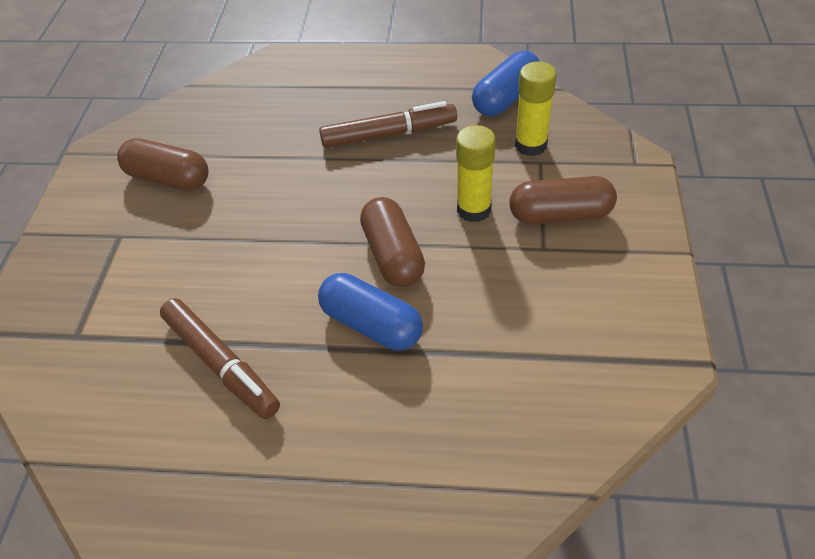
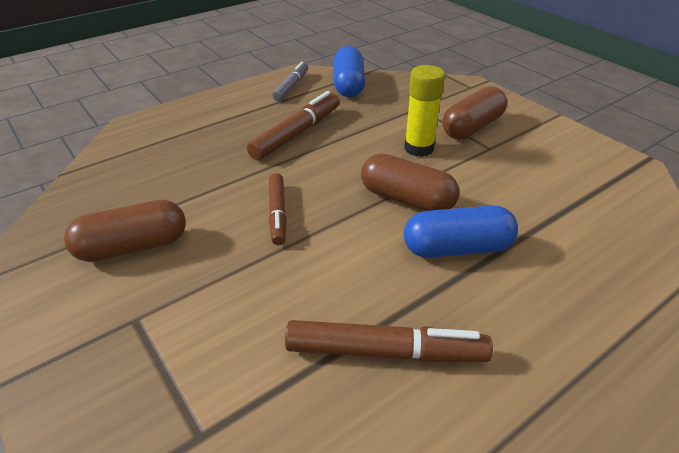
camera: 45 degrees left, 10 degrees down
(283, 207) = (278, 213): none -> brown marker
(449, 74) = (291, 86): none -> grey marker
(530, 145) = (400, 101): yellow glue stick -> none

